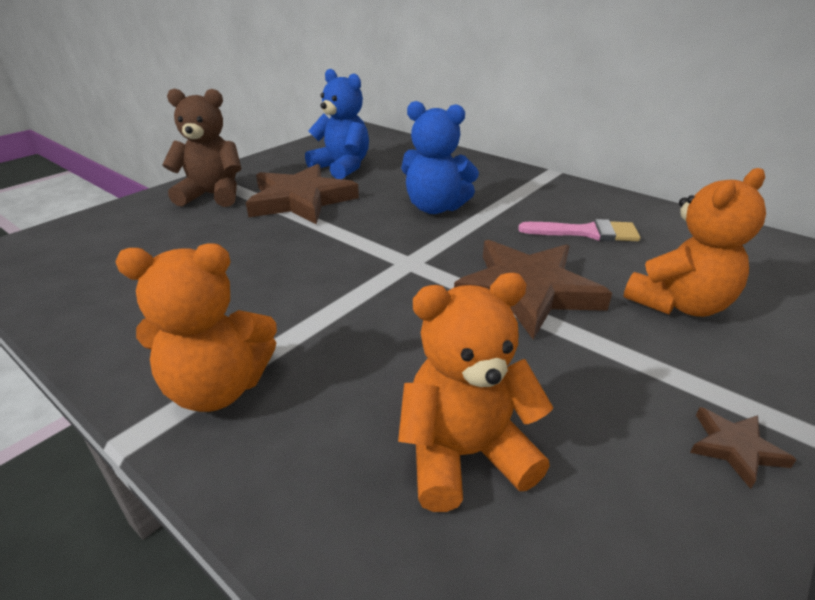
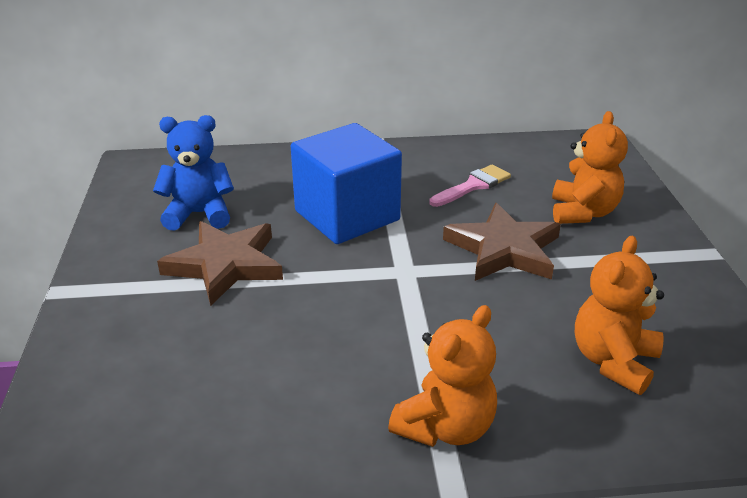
camera: 45 degrees left, 0 degrees up
(212, 195) = (127, 305): brown teddy bear -> none
(435, 207) = (347, 215): blue teddy bear -> blue cube
(735, 448) = (694, 279): brown star -> none

